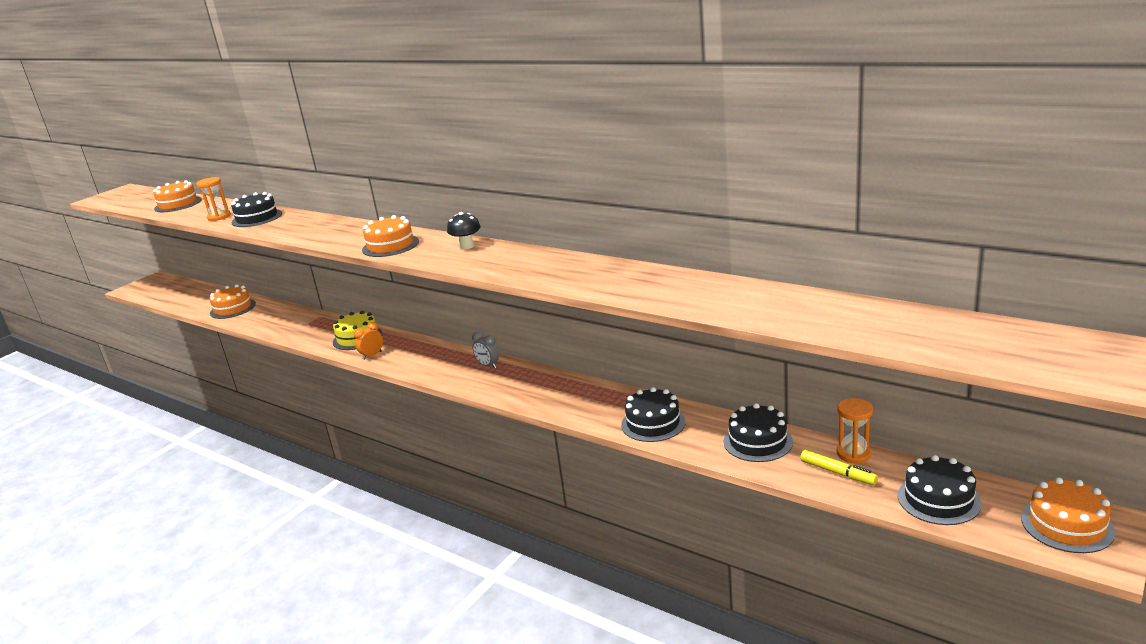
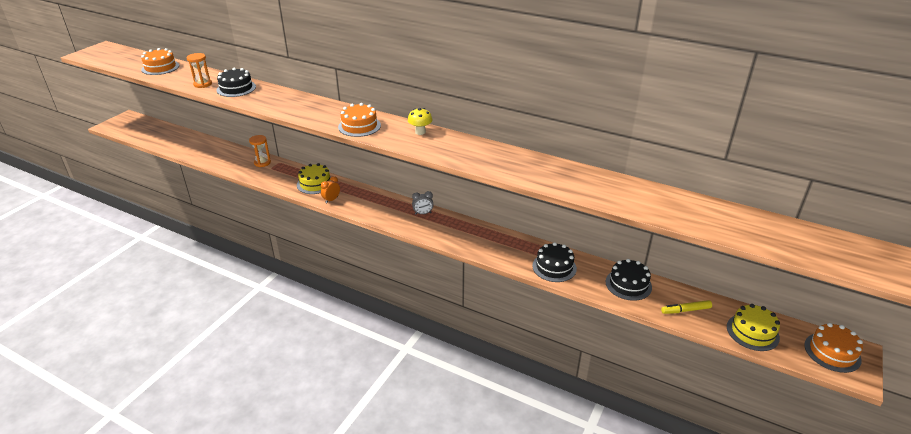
camera: 10 degrees left, 10 degrees up
(233, 308) = (204, 150): orange cake -> none
(467, 246) = (420, 132): black mushroom -> yellow mushroom
(488, 365) = (423, 213): grey clock -> grey clock turned 45 degrees counterclockwise
(838, 473) = (685, 310): yellow marker -> yellow marker turned 135 degrees clockwise
(853, 454) = (692, 296): orange hourglass -> orange hourglass (262, 163)
(938, 499) = (752, 332): black cake -> yellow cake

